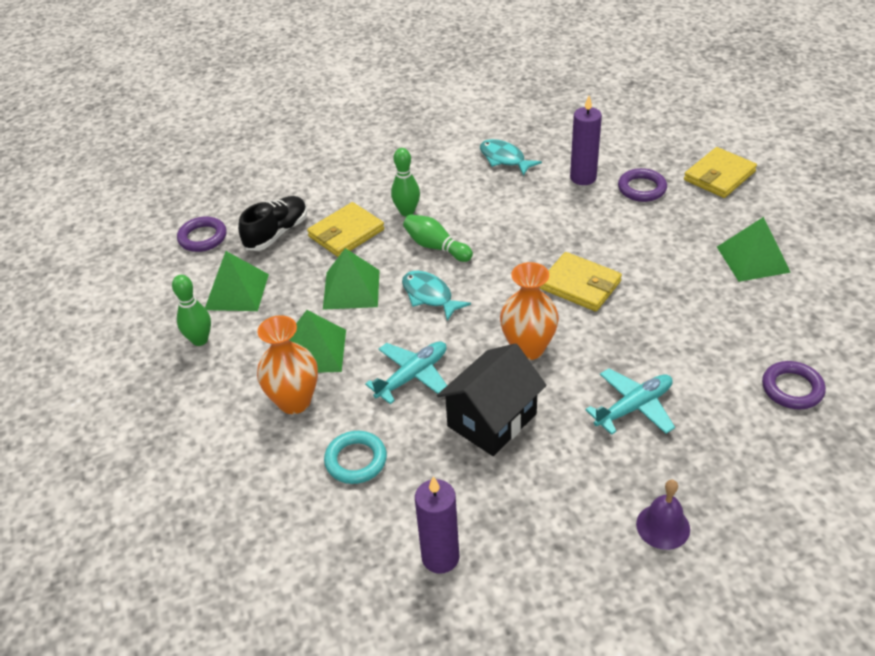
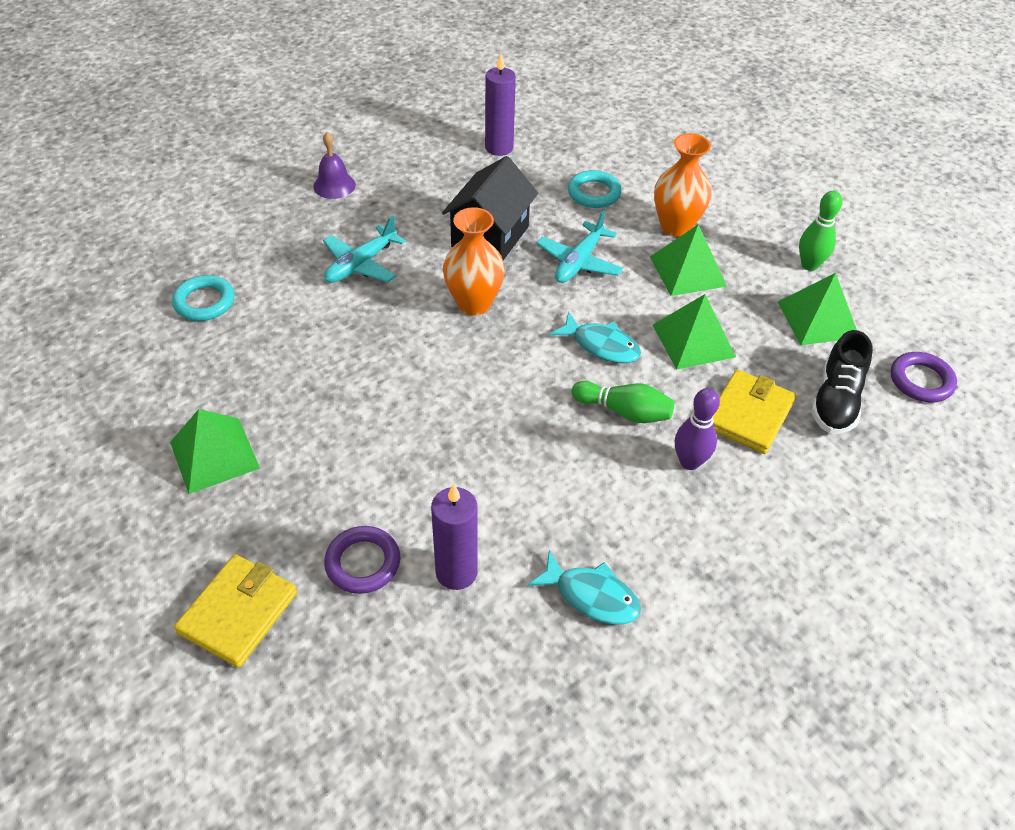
camera: 160 degrees right, 5 degrees up
(407, 212) = (689, 462): green bowling pin -> purple bowling pin
(580, 285) = (431, 385): yellow wallet -> none
(792, 388) = (204, 302): purple ring -> turquoise ring

